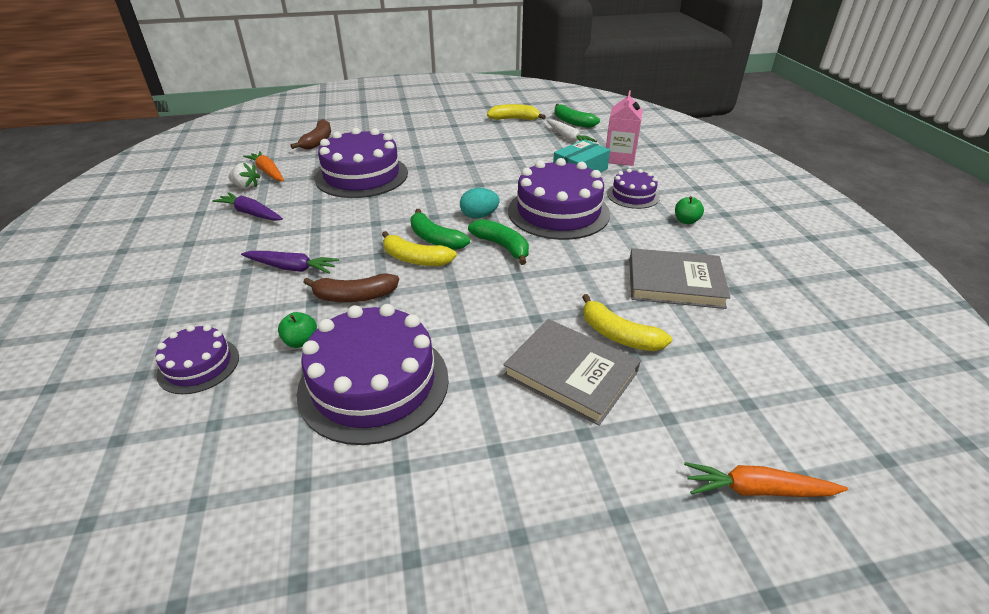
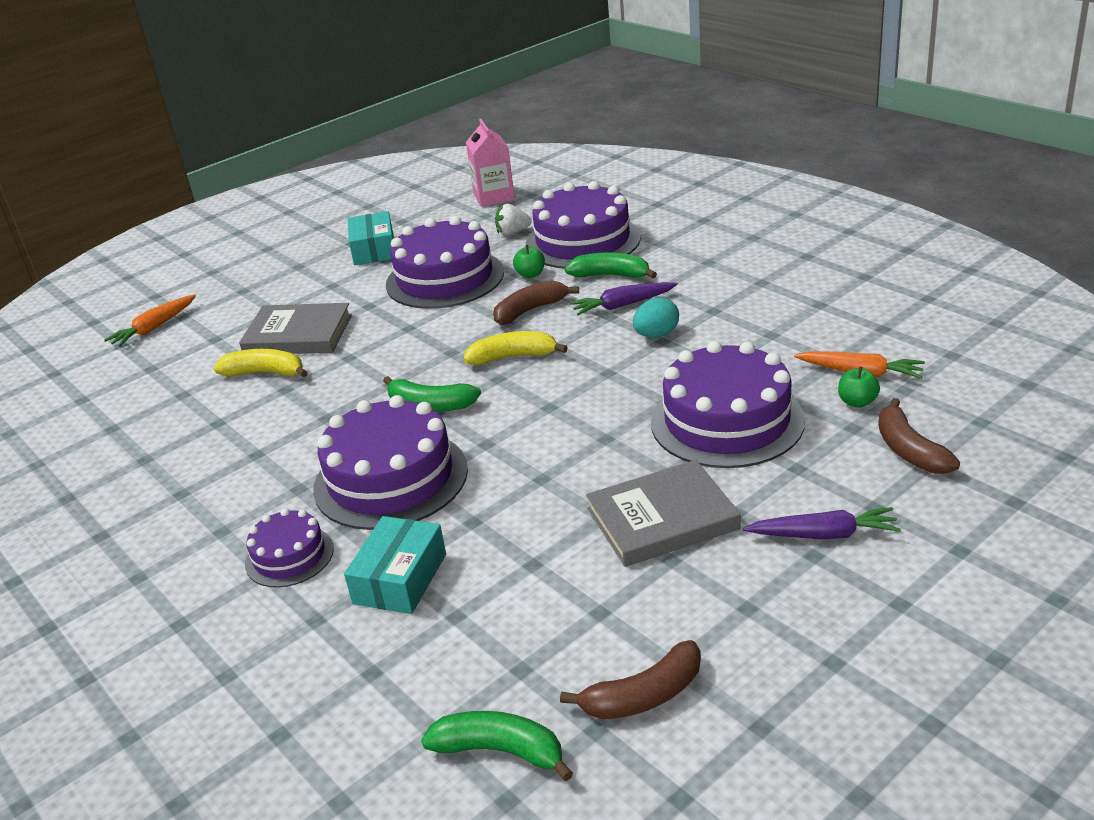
camera: 155 degrees right, 5 degrees down
(198, 365) = (583, 241): purple cake -> purple cake, size x1.88
(246, 187) = (839, 346): white strawberry -> white strawberry (512, 232)
(250, 213) = (764, 325): purple carrot -> purple carrot (824, 534)
(396, 510) = (374, 249): none -> turquoise box
(435, 239) = (516, 383): green banana -> green banana (611, 275)
(479, 216) = (492, 430): turquoise egg -> turquoise egg (656, 335)
(514, 119) = (644, 696): yellow banana -> brown banana
(568, 138) = (473, 673): white carrot -> none
(619, 158) = (339, 649): pink carton -> pink carton (494, 197)
(675, 282) = (213, 441): grey book -> grey book (662, 519)
(686, 221) = (200, 537): green apple -> green apple (857, 402)
(756, 490) = (154, 328): orange carrot -> orange carrot turned 150 degrees clockwise

